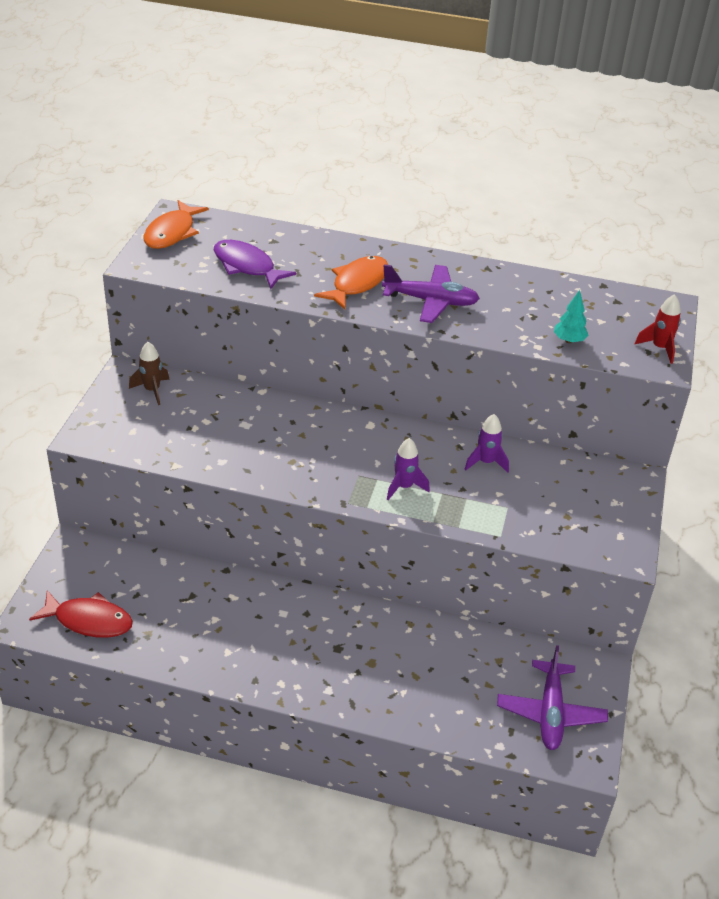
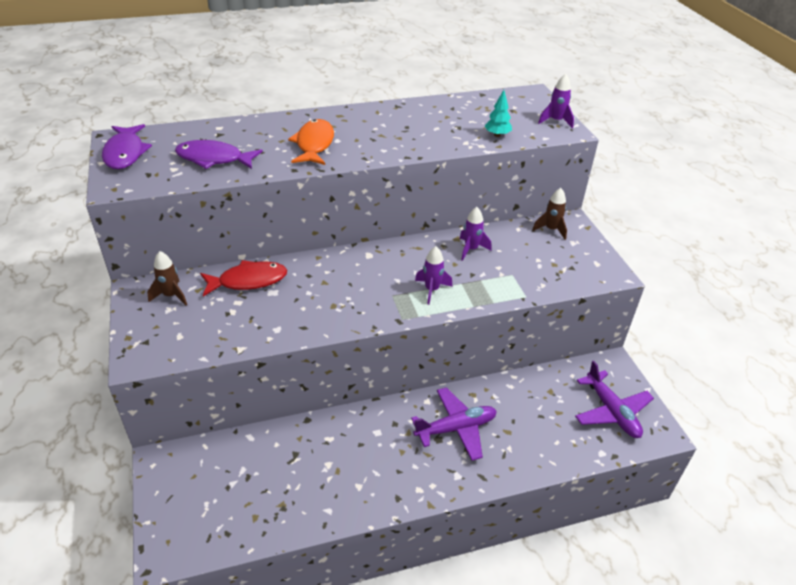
camera: 30 degrees left, 0 degrees up
(89, 620) = (222, 521): red fish -> red fish (248, 281)
(172, 233) = (125, 153): orange fish -> purple fish
(430, 301) = (379, 139): purple plane -> purple plane (456, 428)
(602, 477) = (551, 229): none -> brown rocket
(659, 348) = (556, 121): red rocket -> purple rocket

